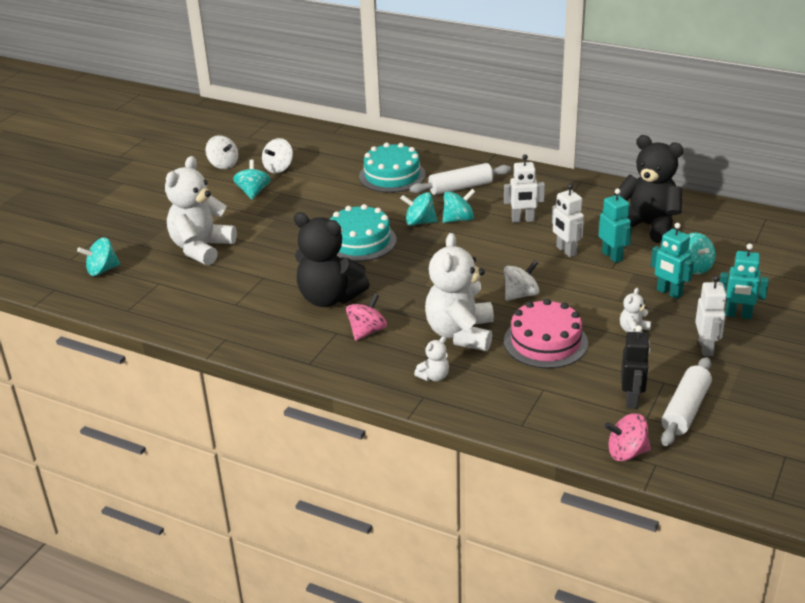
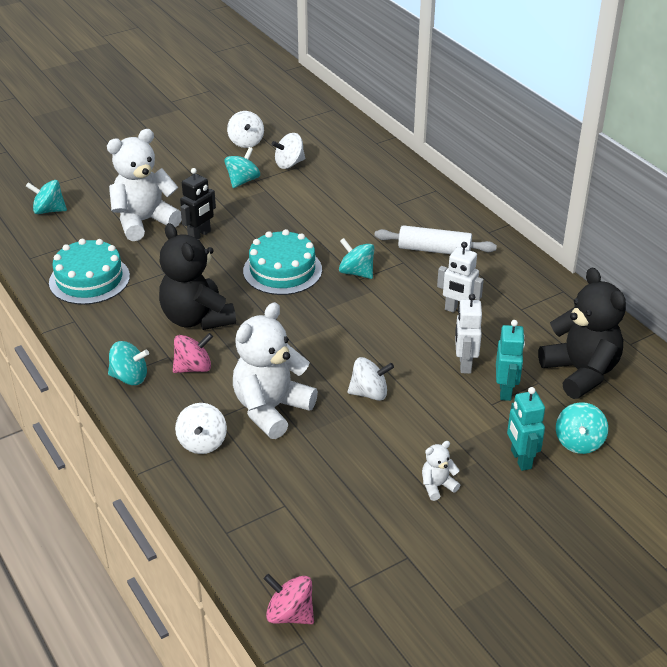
camera: 30 degrees right, 5 degrees up
(392, 176) = (382, 211): turquoise cake -> turquoise cake (89, 279)
(434, 377) = (202, 442): white teddy bear -> white spinning top
(458, 219) = (396, 284): turquoise spinning top -> turquoise spinning top (129, 377)
(545, 342) = (339, 455): pink cake -> none
(631, 400) = (355, 560): black robot -> black robot (199, 235)
(685, 410) = (396, 599): white rolling pin -> none
(706, 348) = (492, 541): white robot -> none
(738, 315) = (567, 520): turquoise robot -> none

